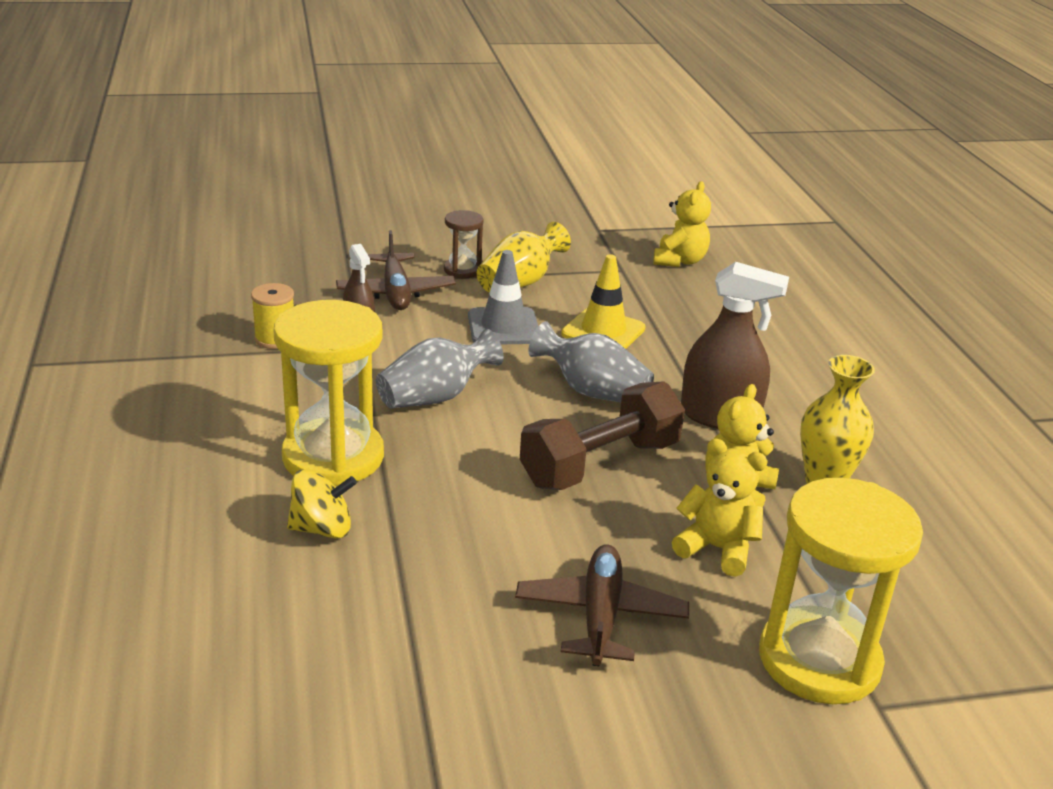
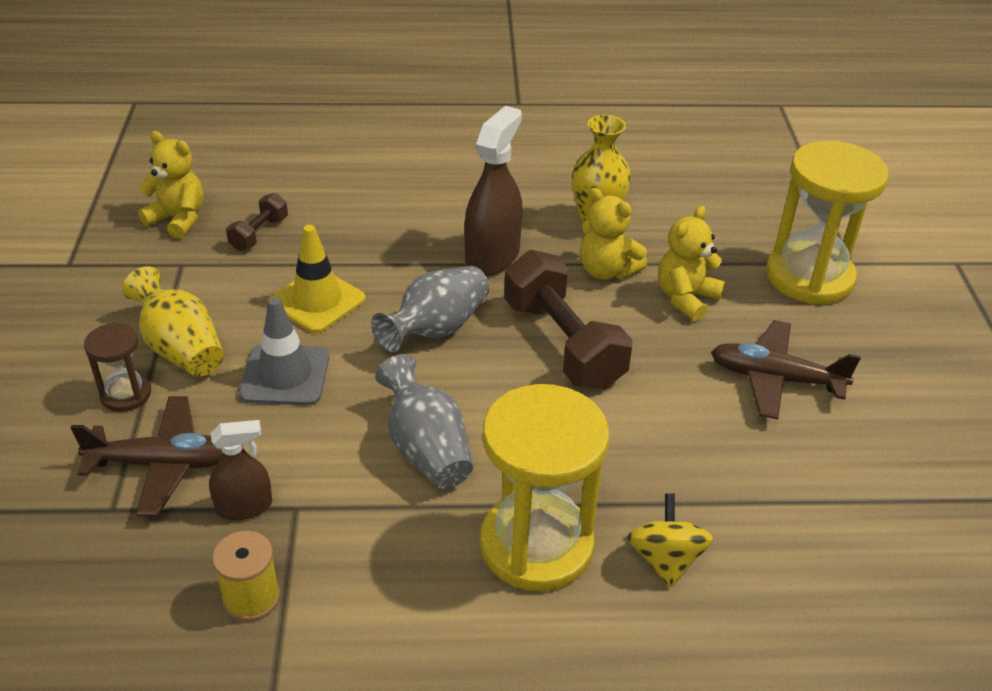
camera: 80 degrees left, 10 degrees up
(681, 296) = (259, 234): none -> brown dumbbell

